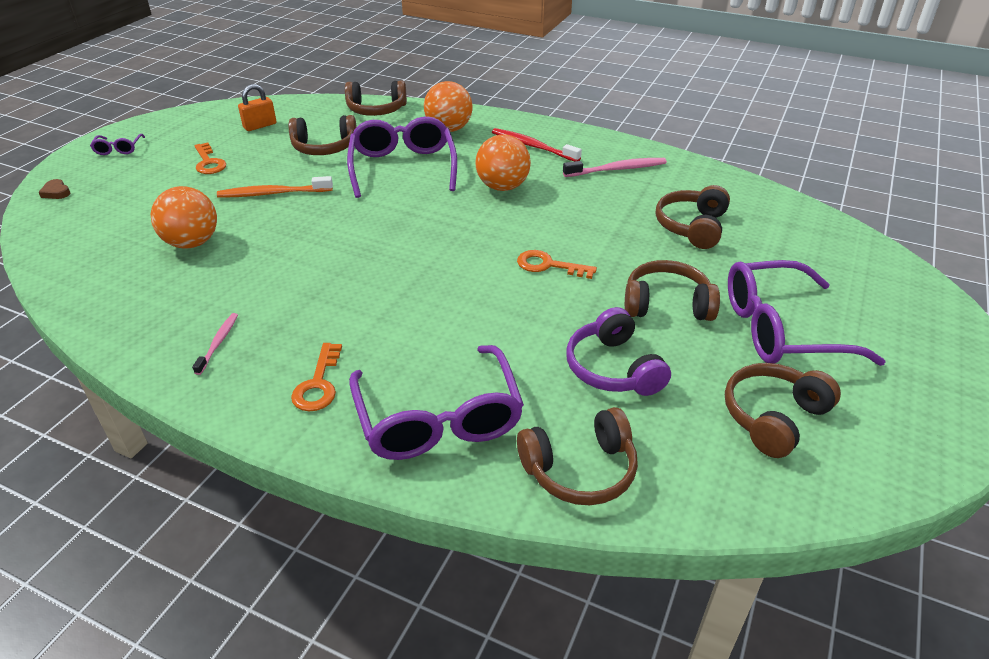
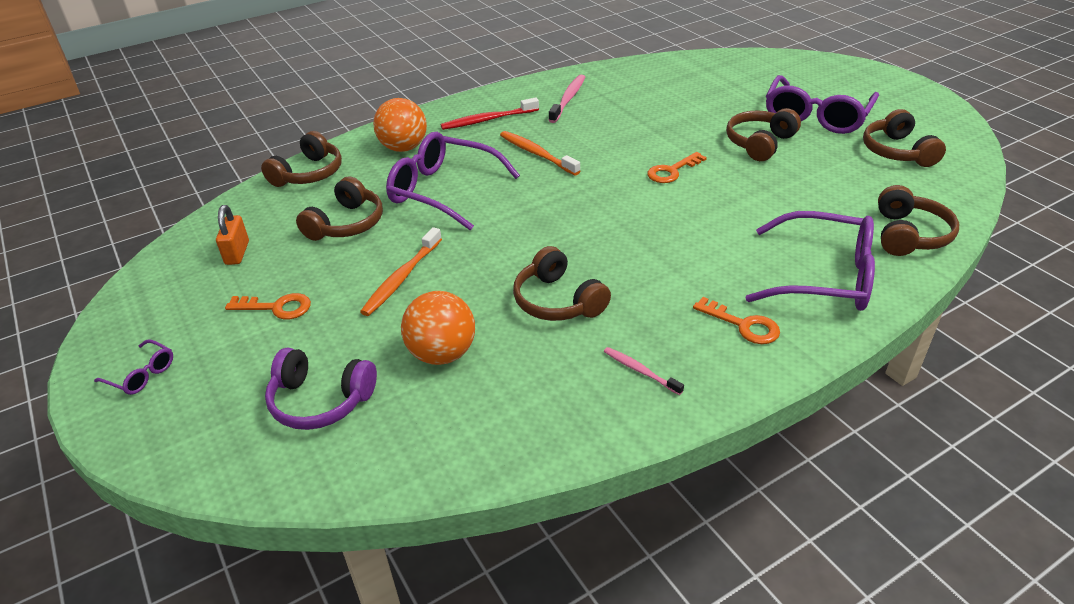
camera: 55 degrees left, 0 degrees up
(56, 192) = (190, 450): brown heart -> none
(502, 187) = (537, 154): orange ball -> orange toothbrush
(613, 368) = (814, 187): purple headphones -> purple headphones (320, 401)
(692, 227) = (677, 101): brown headphones -> brown headphones (558, 301)

